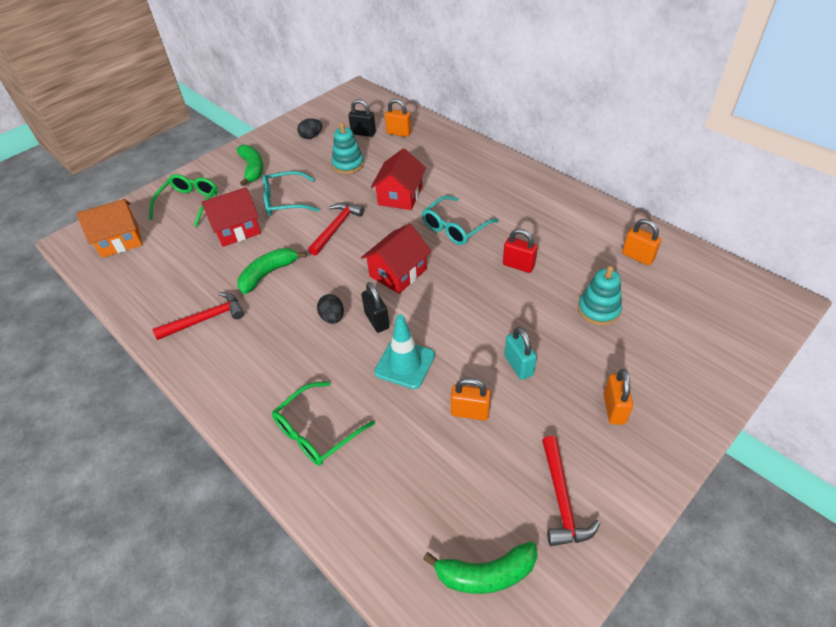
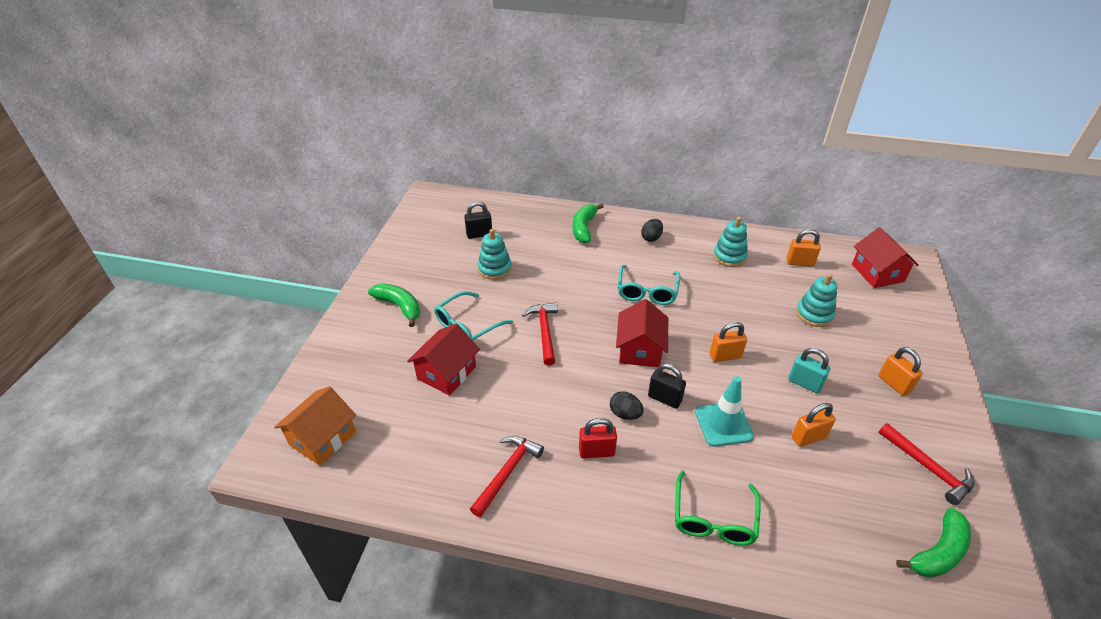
camera: 35 degrees left, 5 degrees down
(189, 203) = (364, 367): green glasses -> none
(268, 274) = (524, 401): green banana -> green banana (584, 228)
(311, 137) = (429, 254): black egg -> black egg (651, 238)
(399, 133) = (513, 223): orange padlock -> orange padlock (725, 356)
(400, 196) = (573, 281): red house -> red house (877, 273)
(518, 265) = (726, 303): red padlock -> red padlock (596, 451)
(567, 225) = (729, 256): none -> turquoise stacking toy

